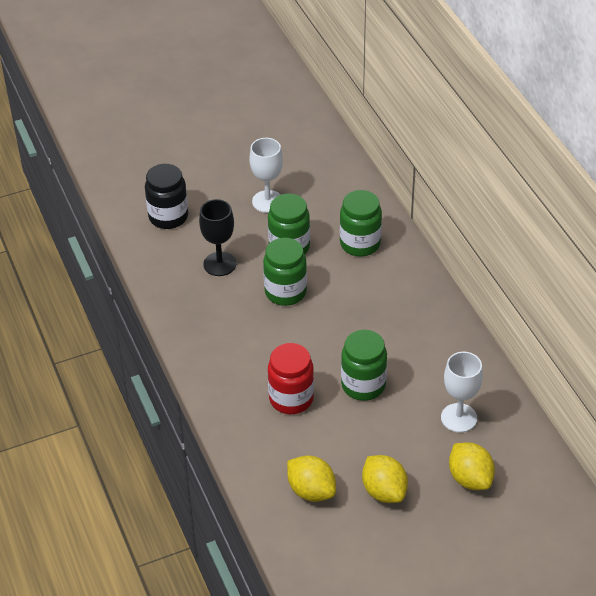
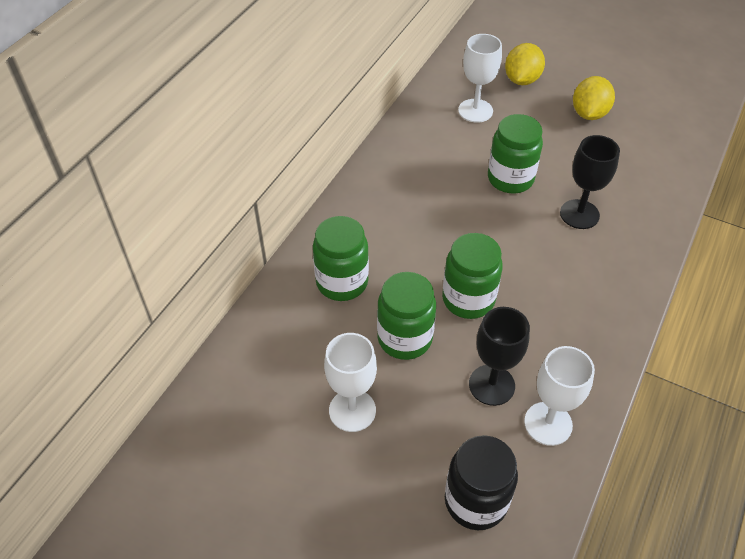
camera: 130 degrees left, 5 degrees up
(172, 271) = (548, 423): none -> white goblet
(291, 399) = (579, 214): red jar -> black goblet
(311, 491) = (641, 150): yellow lemon -> none

